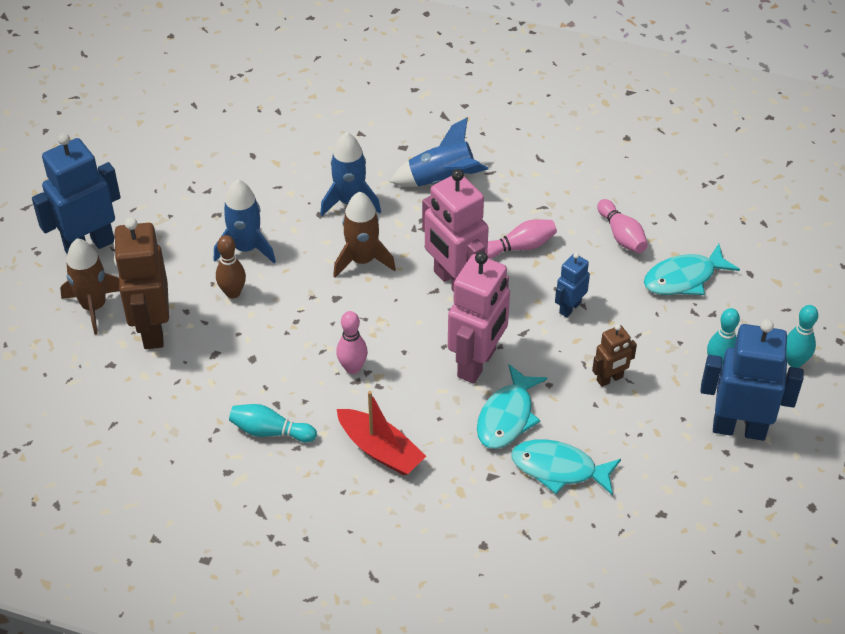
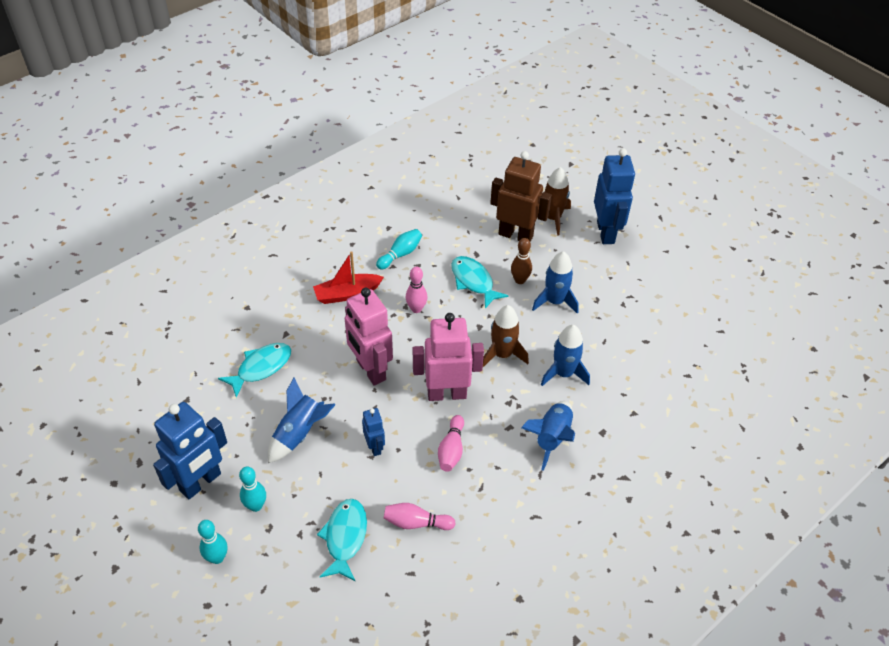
camera: 120 degrees right, 0 degrees up
(507, 416) = (318, 363): turquoise fish -> turquoise fish (473, 281)
(610, 379) = (299, 434): brown robot -> blue rocket

